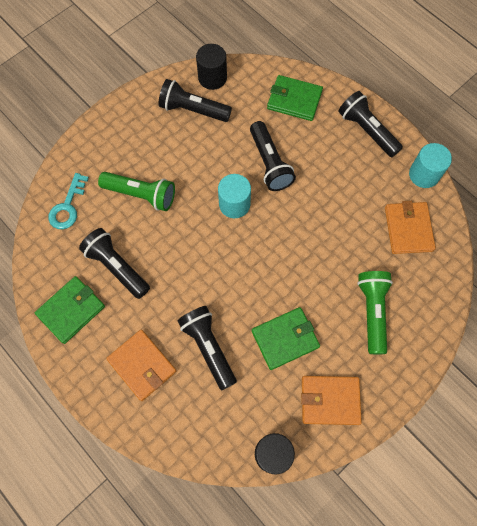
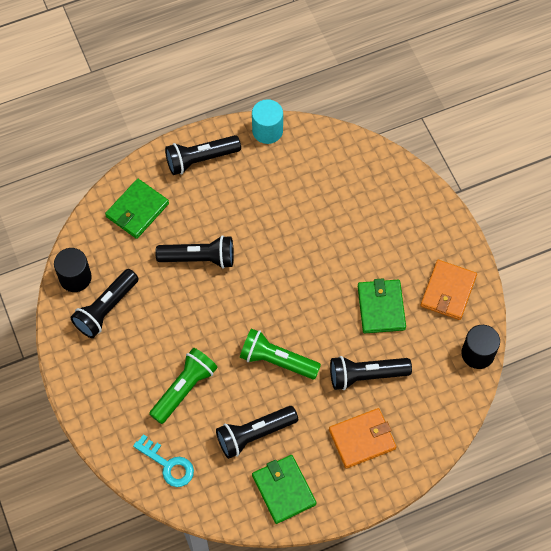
camera: 70 degrees left, 5 degrees down
(234, 204) = (230, 305): turquoise cylinder -> none
(372, 312) = (382, 227): green flashlight -> green flashlight (277, 360)
(408, 229) = (316, 166): orange wallet -> none

